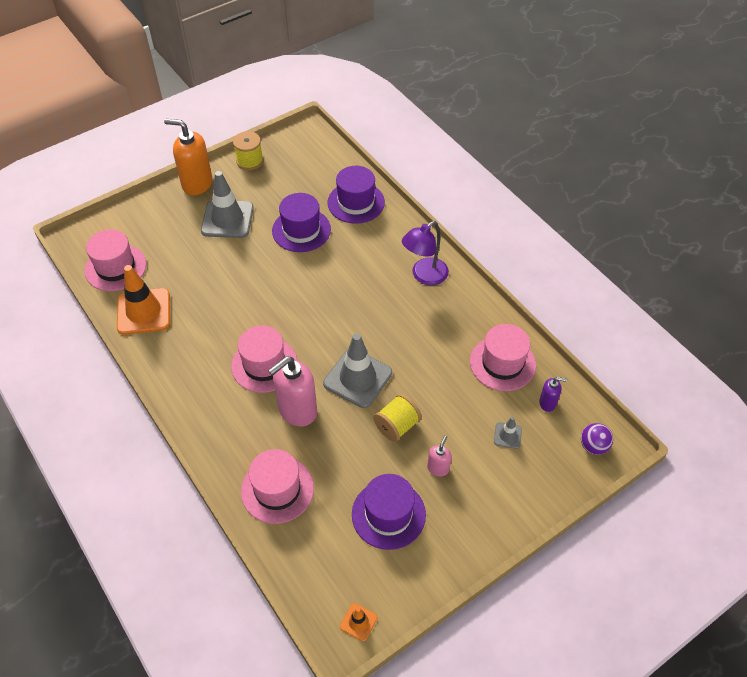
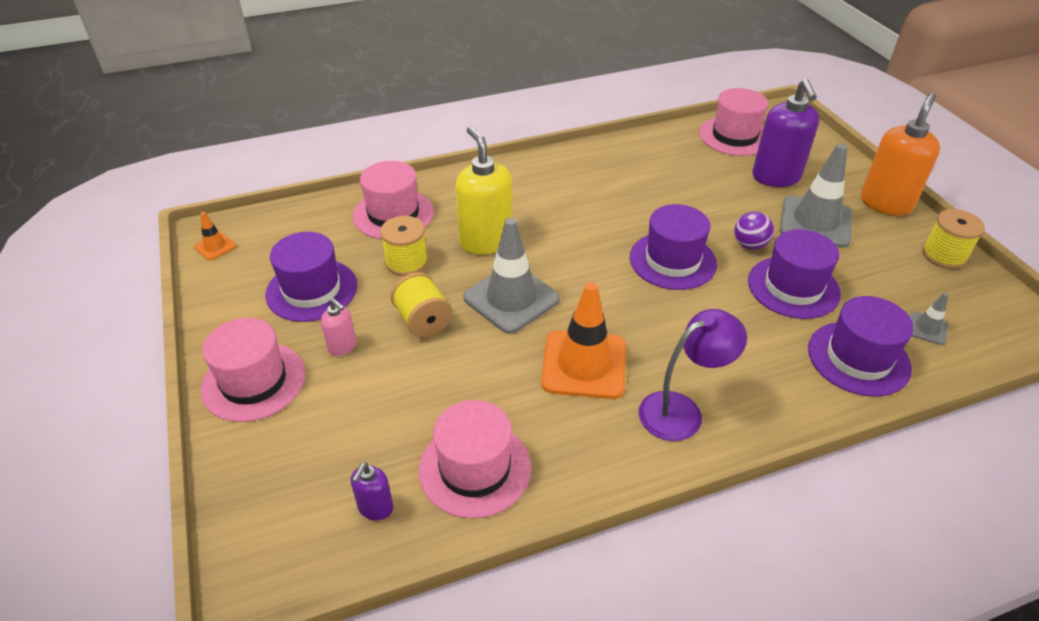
camera: 105 degrees right, 10 degrees down
(144, 311) = (664, 150): orange traffic cone -> orange traffic cone (584, 364)
(174, 240) = (776, 177): none -> purple soap dispenser
(264, 364) = (561, 224): pink hat -> pink hat (254, 381)
(290, 292) = (672, 260): none -> purple hat
(297, 410) = (485, 241): pink soap dispenser -> yellow soap dispenser
(337, 457) = (407, 262): none -> yellow spool
(424, 276) = (681, 410): purple lamp -> purple lamp turned 90 degrees clockwise
(507, 435) = (348, 435): grey traffic cone -> grey traffic cone (927, 328)
(593, 446) = (268, 547): purple ball -> purple ball (749, 245)

